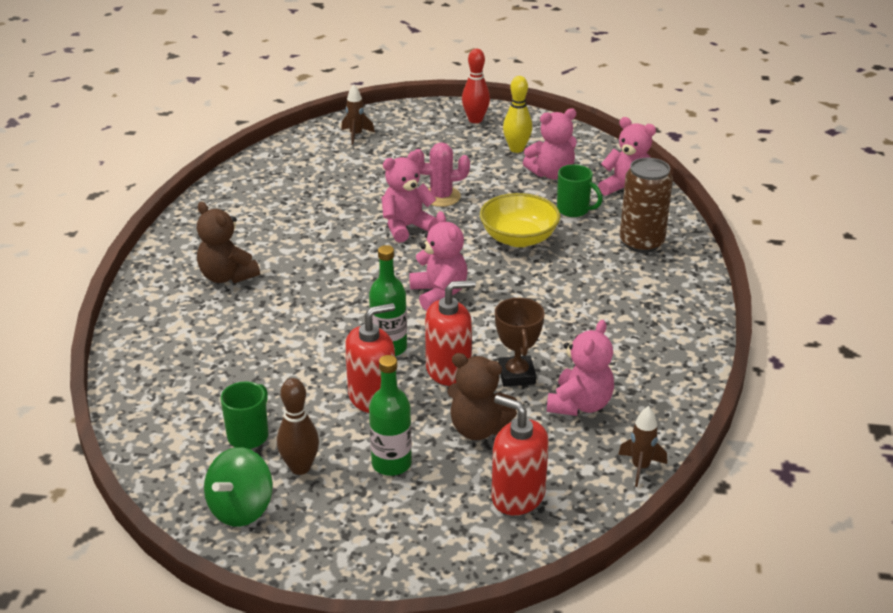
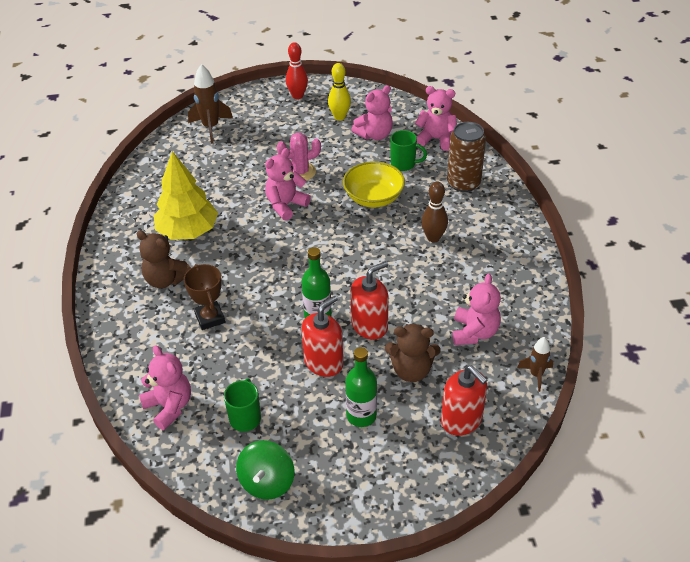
camera: 15 degrees left, 10 degrees up
(277, 233) = (188, 231): none -> yellow tree
(300, 467) = (296, 436): brown bowling pin -> brown bowling pin (433, 238)
(356, 135) = (211, 127): brown rocket -> brown rocket, size x1.65
(439, 294) = (335, 260): pink teddy bear -> pink teddy bear (169, 407)
(516, 375) = (420, 318): brown trophy -> brown trophy (210, 318)
(518, 496) = (461, 420): red soap dispenser -> red soap dispenser turned 150 degrees counterclockwise

